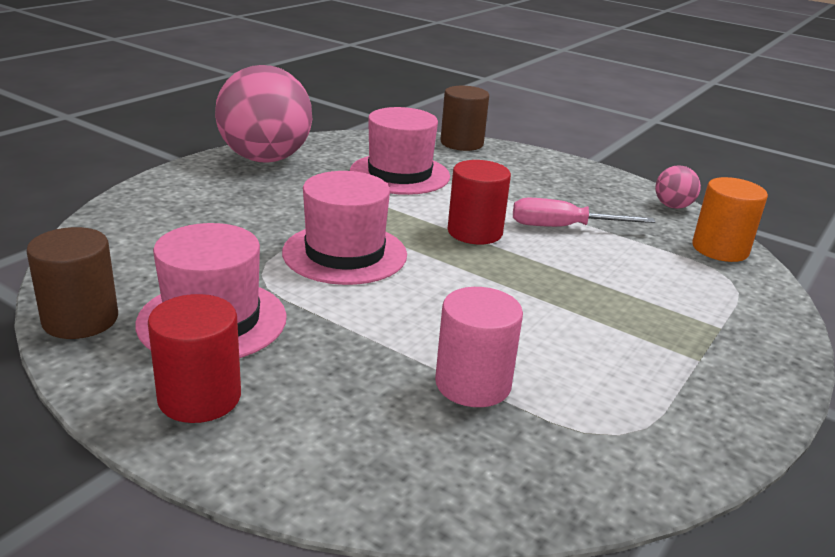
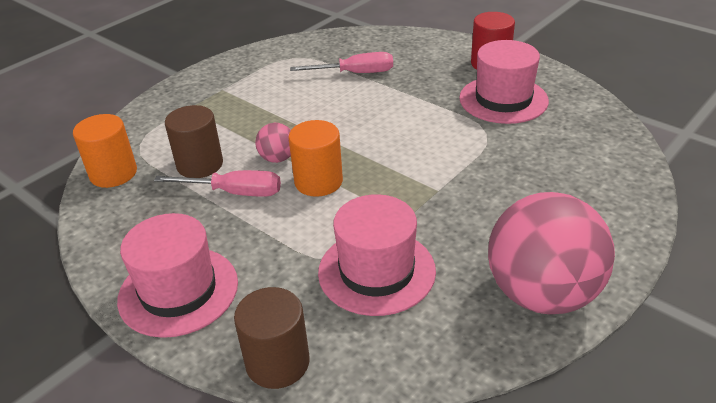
camera: 170 degrees left, 10 degrees up
(80, 320) = (580, 97): brown cylinder -> brown cylinder (200, 165)
(344, 253) = (429, 153): pink hat -> pink hat (178, 291)
(473, 384) = (355, 73): pink cylinder -> pink screwdriver
(474, 232) = (318, 182): red cylinder -> orange cylinder
(672, 206) = (97, 230): pink ball -> pink ball (277, 158)

